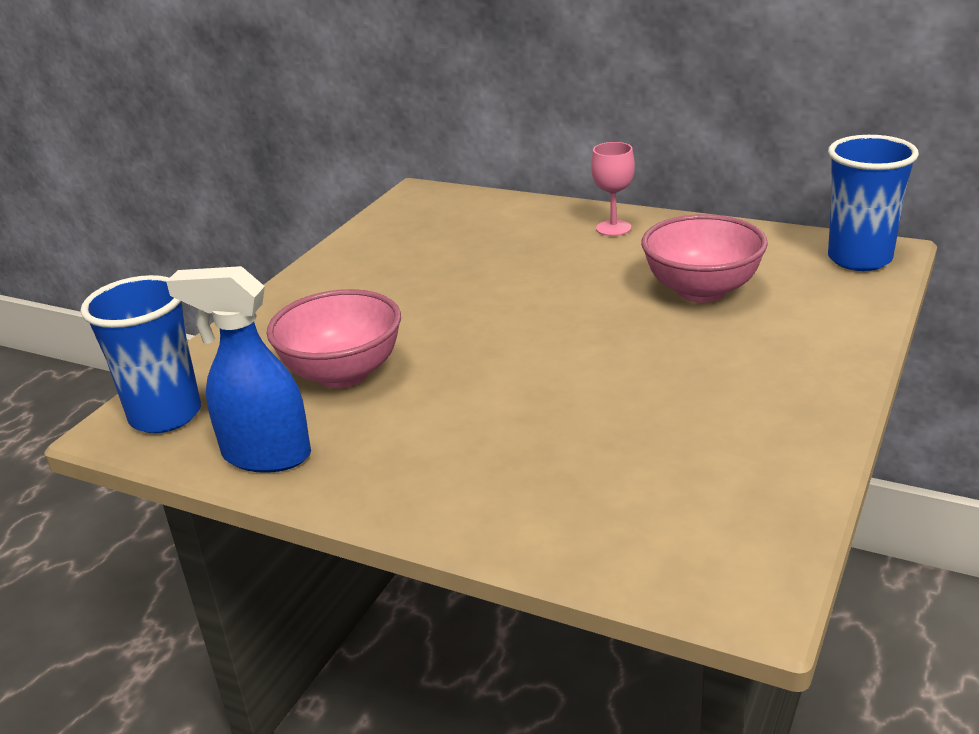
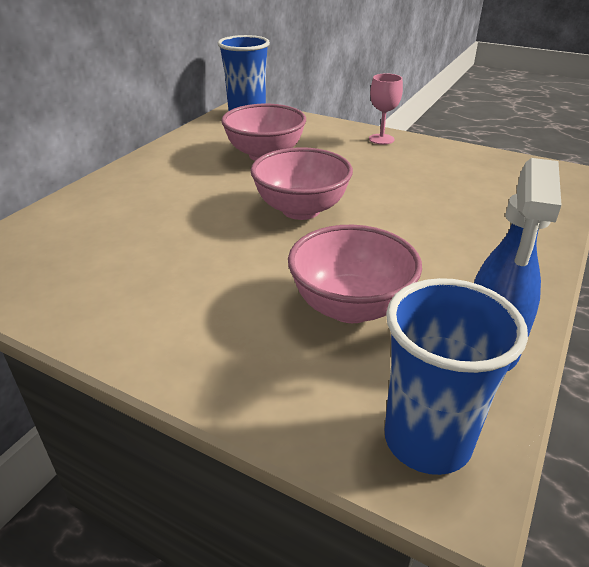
camera: 90 degrees left, 5 degrees up
(543, 331) = (301, 210): none -> pink bowl
(613, 228) = (145, 174): pink goblet -> pink goblet (381, 139)

